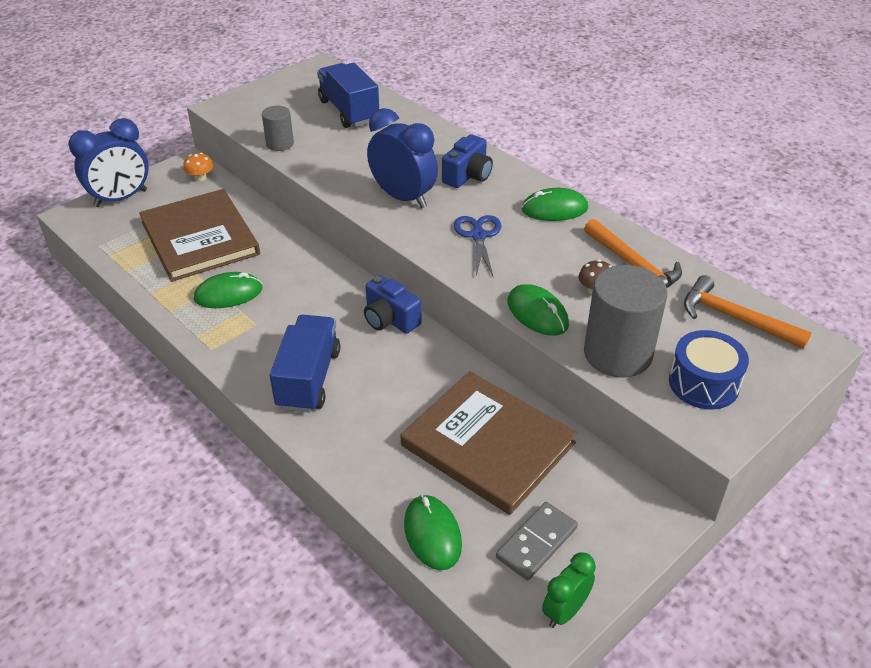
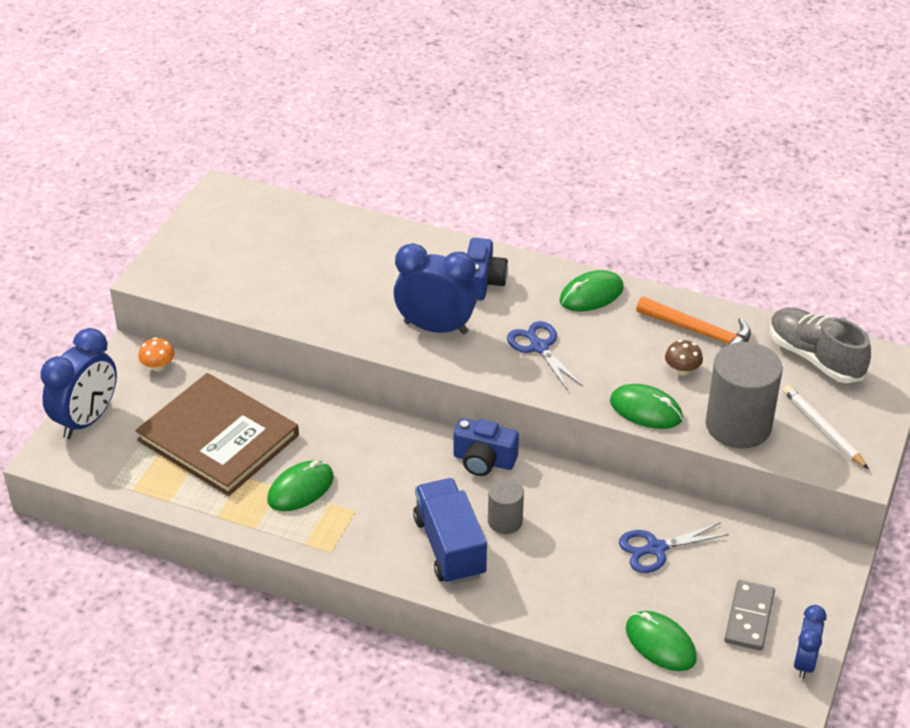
camera: 25 degrees left, 0 degrees up
(280, 144) = (257, 303): grey cylinder -> grey cylinder (505, 521)
(349, 111) = (300, 240): blue truck -> none
(488, 444) = (655, 549): brown book -> blue scissors
(565, 611) = (804, 662): green clock -> blue clock
(703, 383) = (823, 428): blue drum -> white pencil
(735, 318) = (815, 358): orange hammer -> grey shoe

